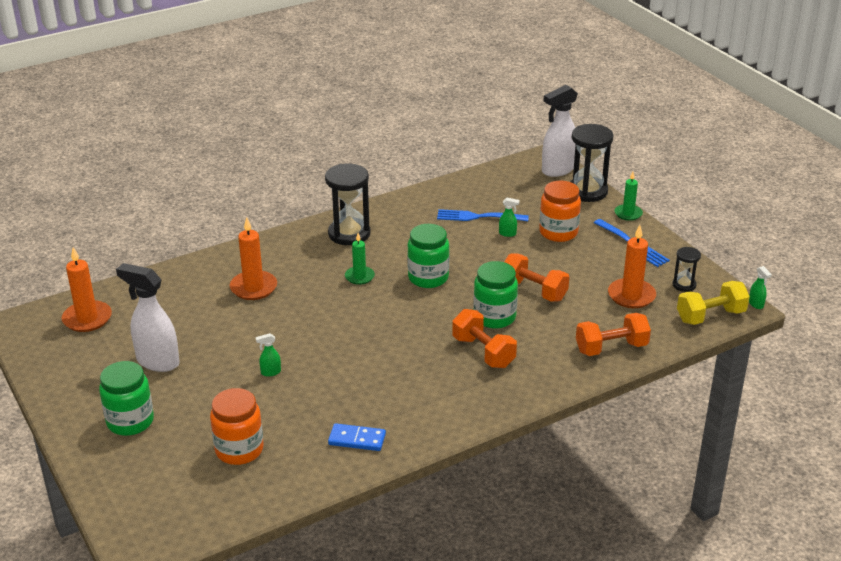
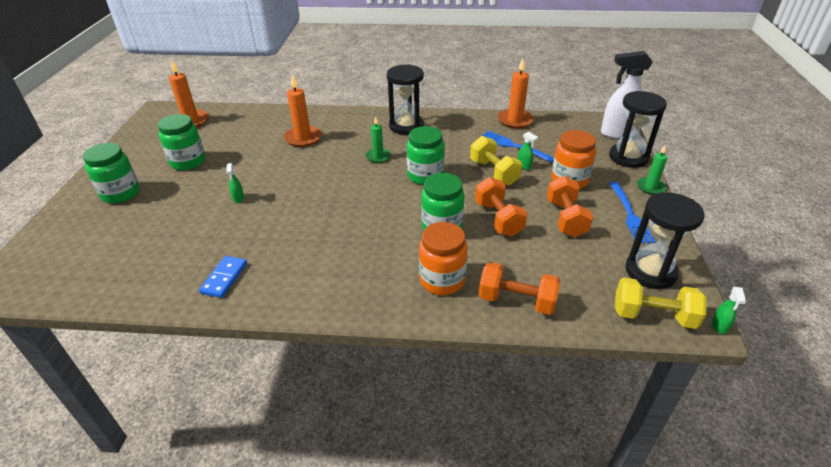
camera: 35 degrees right, 5 degrees up
(157, 361) = (188, 162): white spray bottle -> green jar
(239, 450) = (146, 245): orange jar -> orange jar (442, 280)
(270, 372) = (238, 198): green spray bottle -> green spray bottle turned 120 degrees counterclockwise
(357, 439) = (224, 278): blue domino -> blue domino turned 60 degrees clockwise
(483, 352) = (400, 252): orange dumbbell -> orange dumbbell (566, 218)
(487, 250) = (494, 172): none -> yellow dumbbell
(631, 296) = (585, 259): orange candle -> orange candle (515, 120)
(684, 285) = (650, 271): black hourglass -> black hourglass, size x1.91

